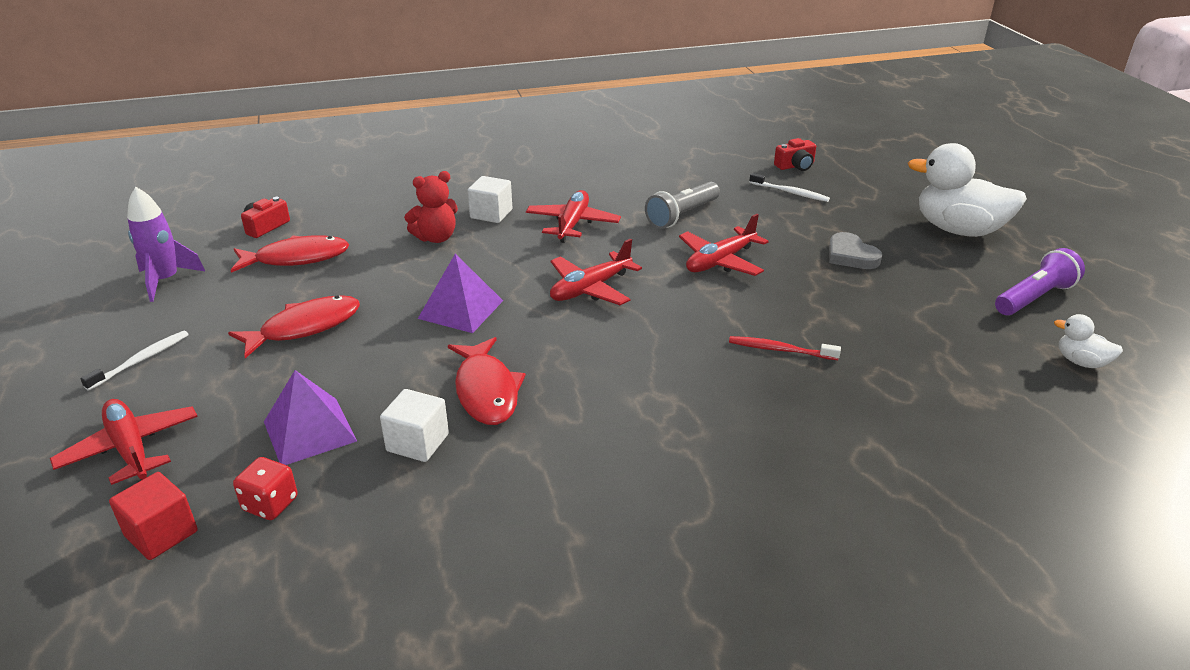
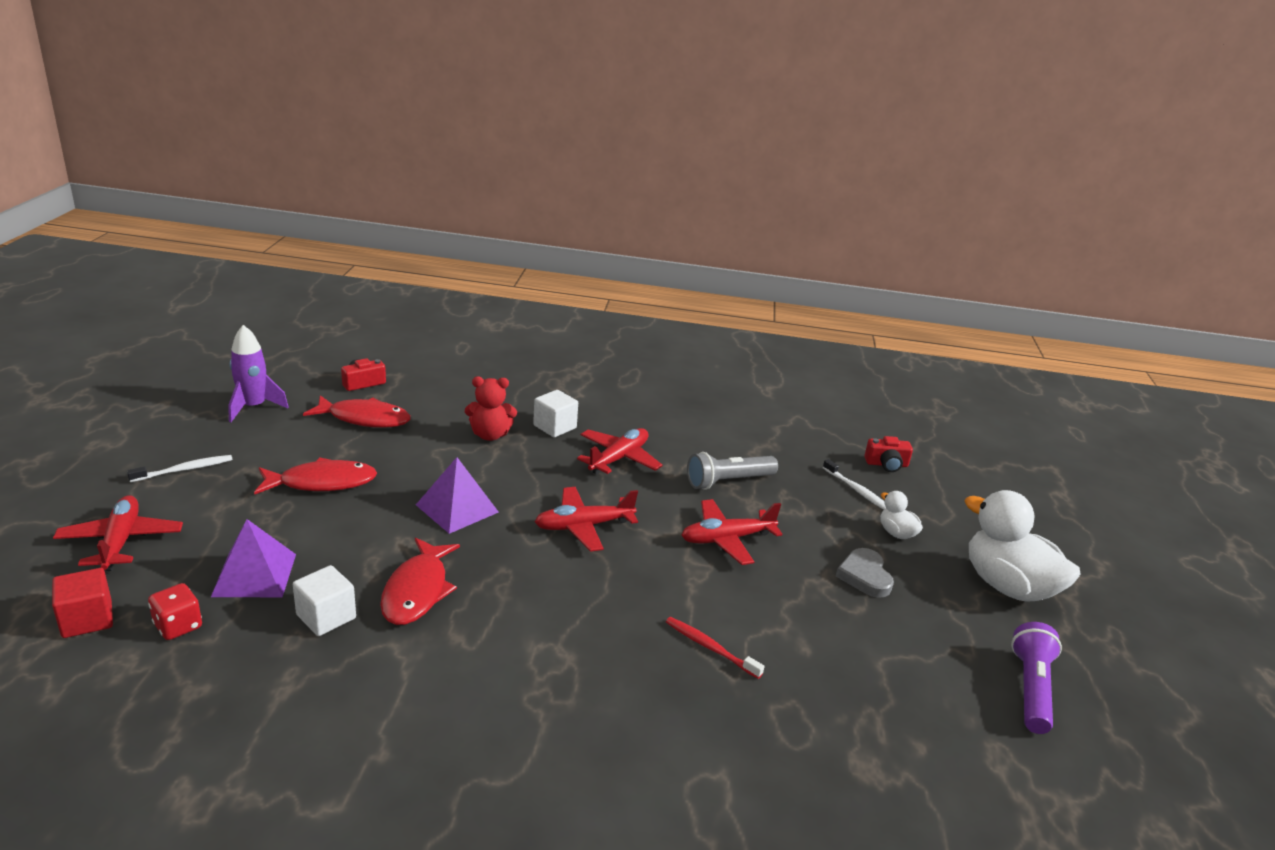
camera: 20 degrees right, 5 degrees down
(1034, 298) = (1031, 689): purple flashlight -> purple flashlight turned 60 degrees counterclockwise
(1081, 362) = (1023, 778): white duck -> white duck (896, 533)

